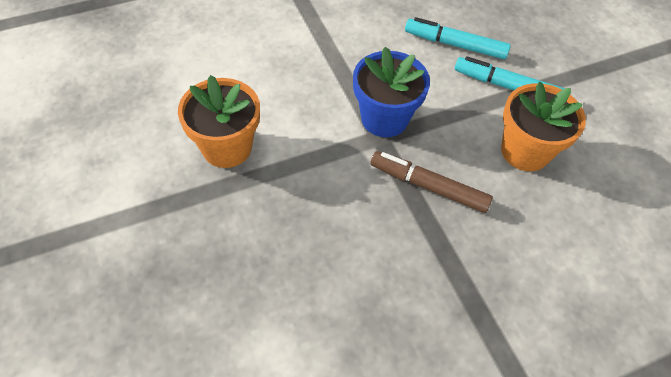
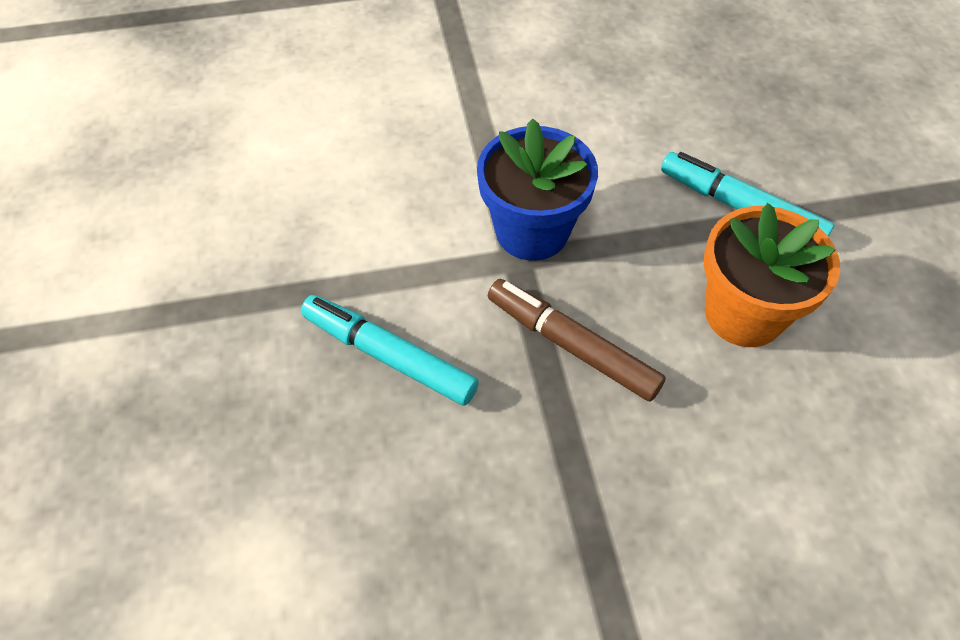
camera: 15 degrees right, 0 degrees up
(227, 147) = (285, 242): orange flower pot -> none
(455, 44) = (674, 133): turquoise marker -> turquoise marker (389, 356)

